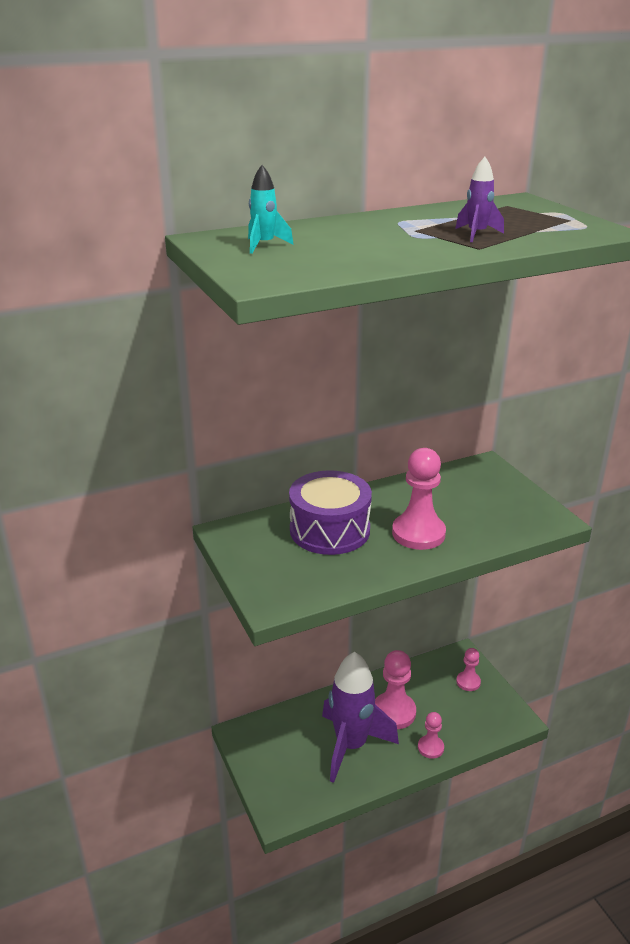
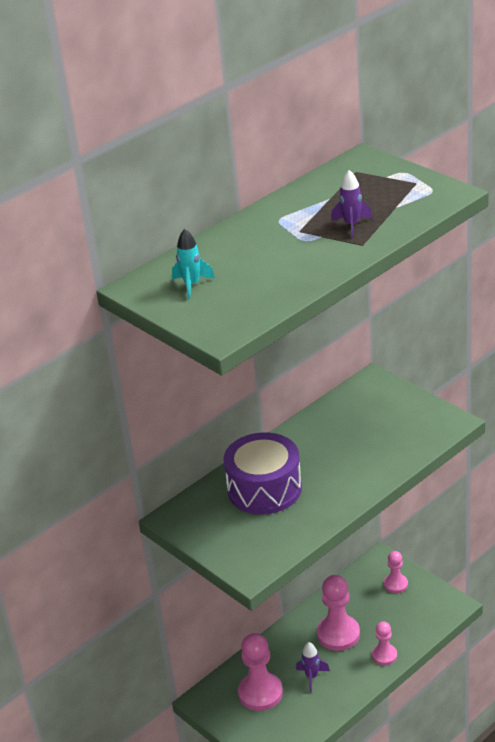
camera: 15 degrees left, 5 degrees up
(351, 745) = (312, 677): purple rocket -> purple rocket, size x0.41
(418, 533) = (342, 469): pink pawn -> pink pawn (260, 693)

